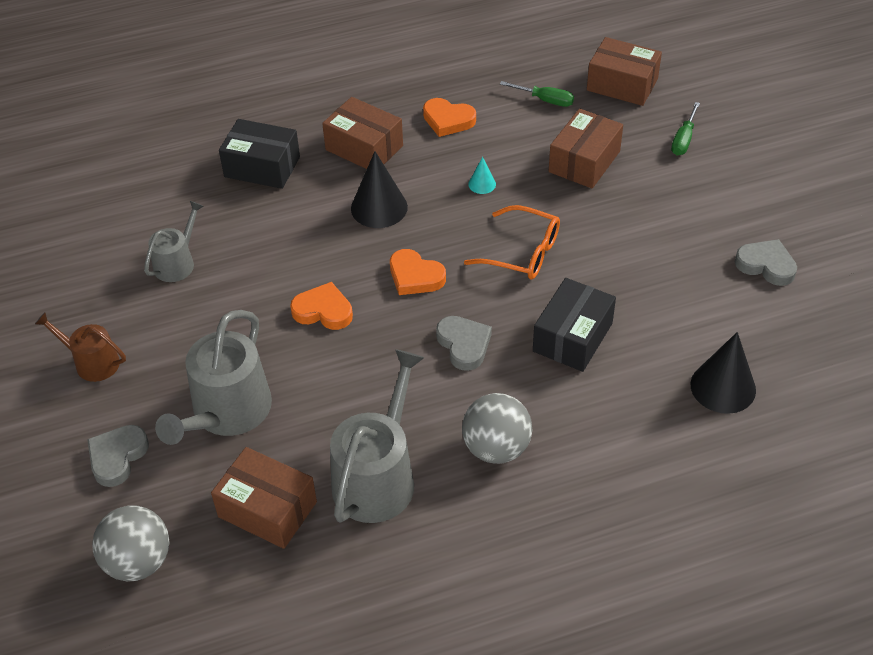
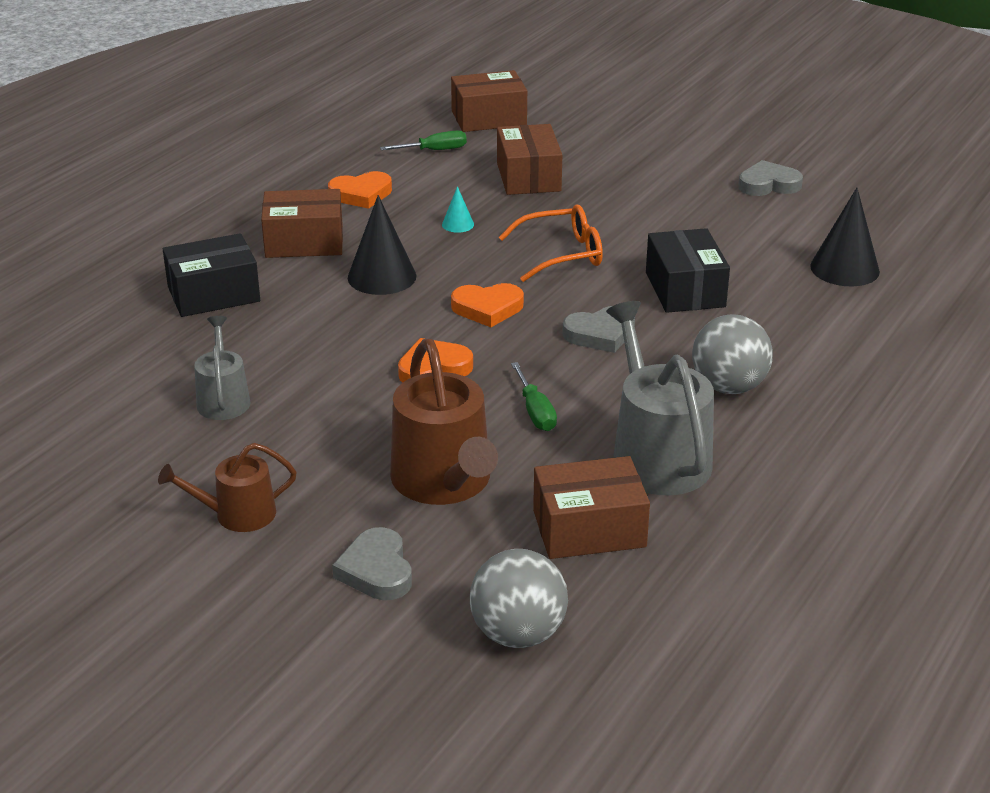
camera: 40 degrees left, 15 degrees down
(227, 412) = (444, 482): grey watering can -> brown watering can
(464, 345) = (600, 334): grey heart -> grey heart turned 135 degrees clockwise
(683, 140) = (592, 134): green screwdriver -> green screwdriver (535, 412)

